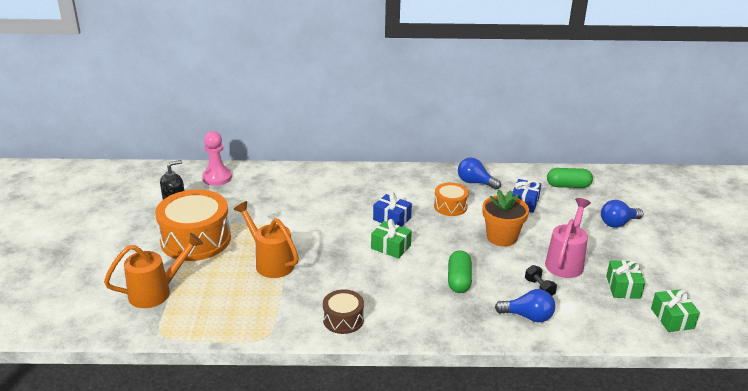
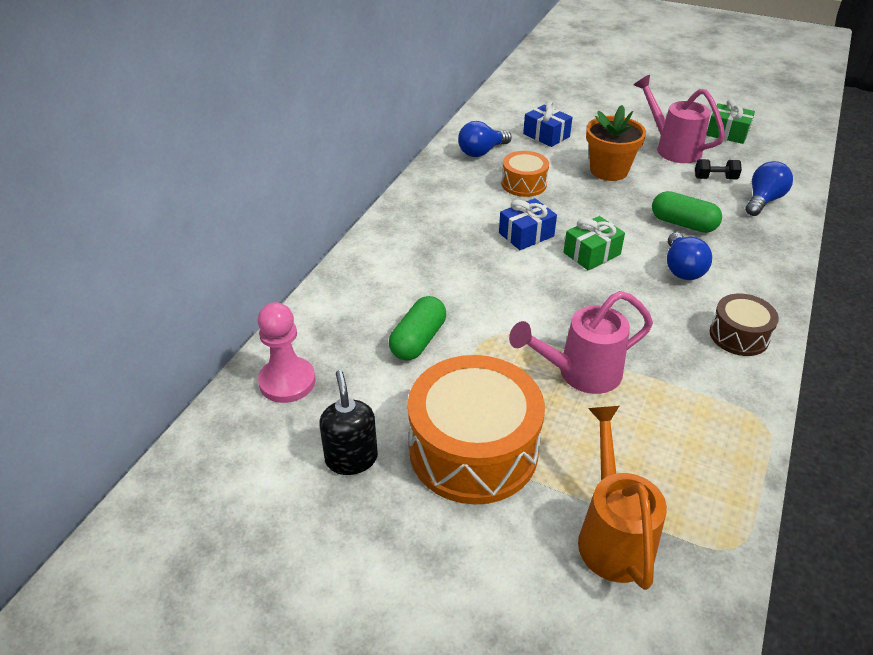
camera: 65 degrees left, 10 degrees up
(270, 262) = (580, 373): orange watering can -> pink watering can
(568, 186) = (528, 100): green capsule -> green capsule (418, 340)
(618, 223) = (616, 99): blue light bulb -> blue light bulb (682, 268)
(672, 318) = (783, 127): green gift -> none

